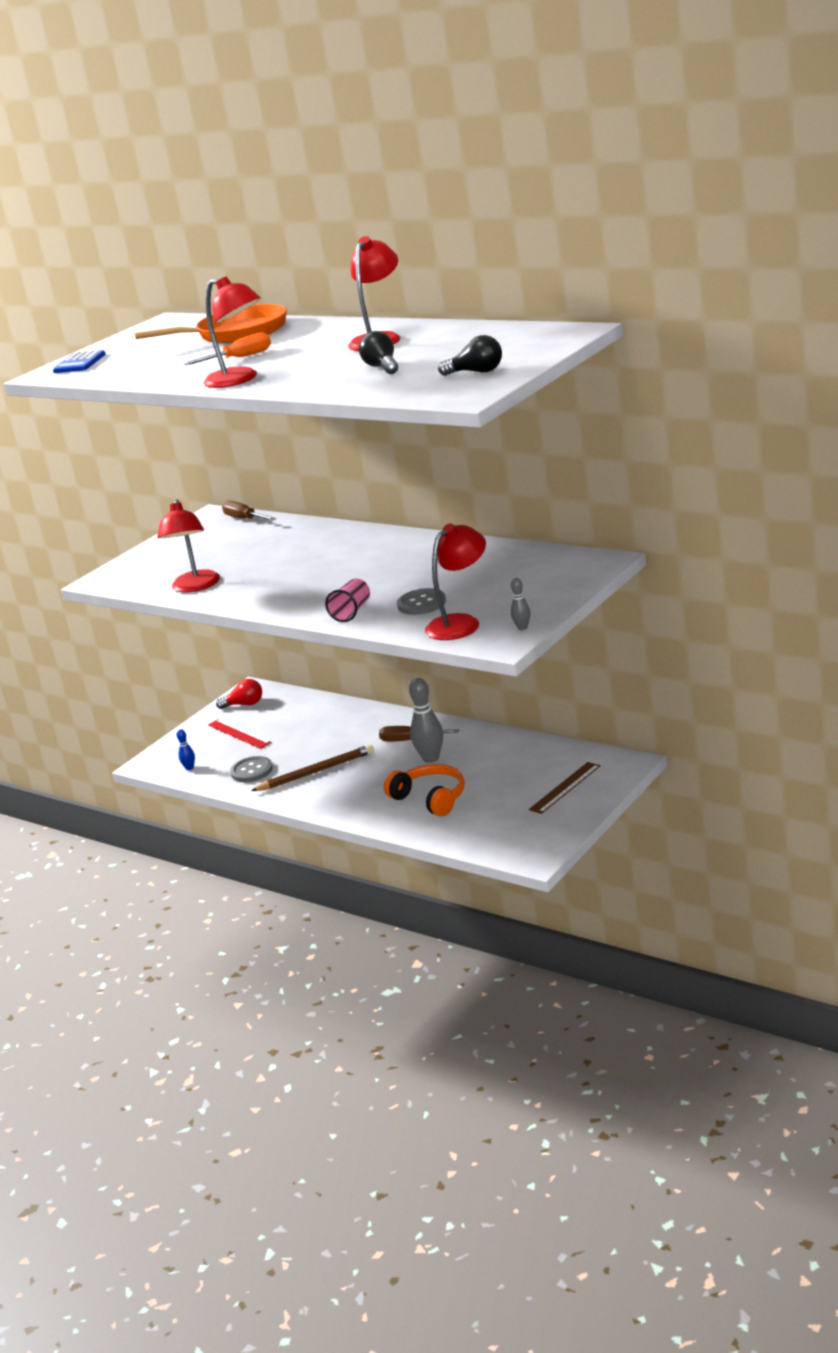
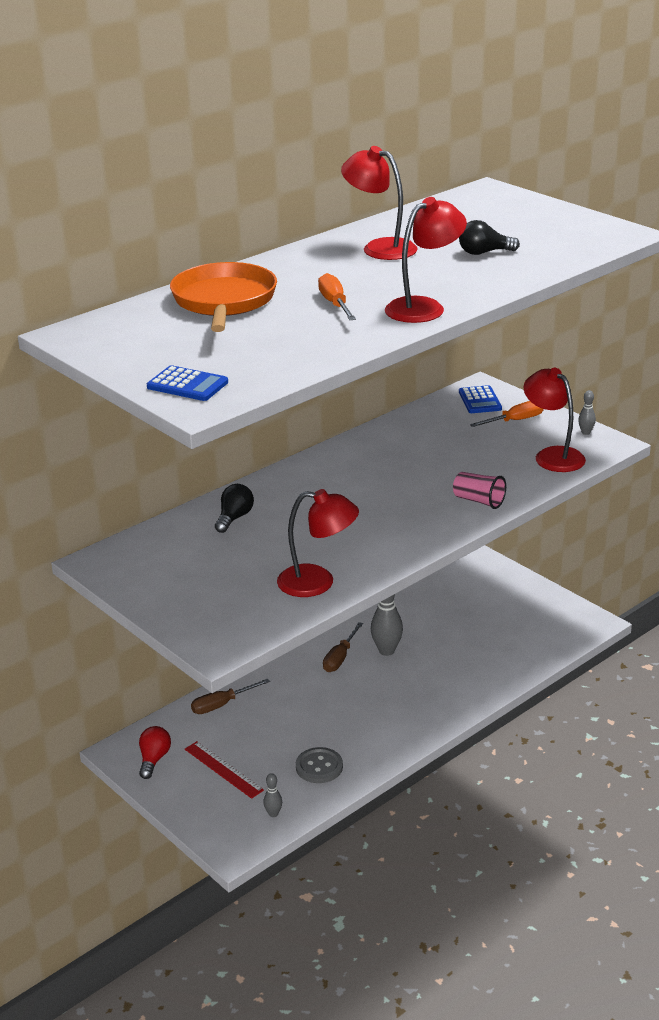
camera: 80 degrees left, 5 degrees up
(189, 768) = (273, 814): blue bowling pin -> grey bowling pin
(239, 734) = (223, 769): red ruler -> red ruler turned 75 degrees clockwise
(245, 519) = (143, 540): brown screwdriver -> brown screwdriver (222, 705)
(316, 772) = (357, 723): brown pencil -> none
(421, 603) = (493, 467): grey button -> none
(430, 798) = (461, 661): orange headphones -> none
(476, 372) = (558, 225): black light bulb -> black light bulb (234, 518)
(530, 592) = (515, 420): none -> orange screwdriver
(565, 787) = (492, 591): brown ruler -> none
(568, 567) = (480, 400): none -> blue calculator

